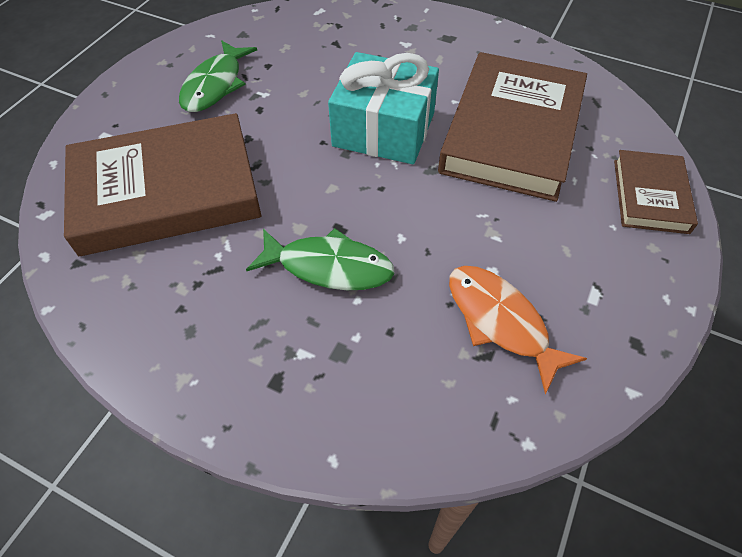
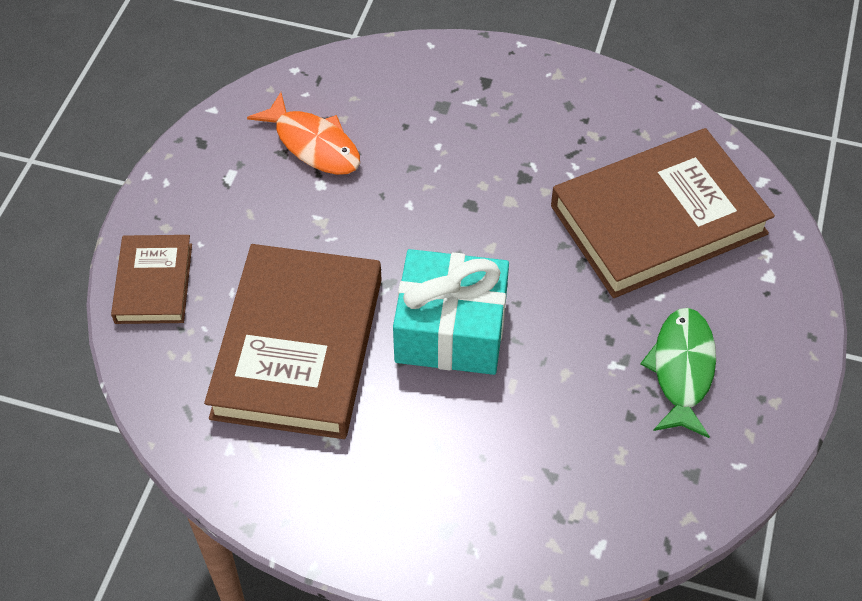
camera: 170 degrees right, 0 degrees up
(329, 267) = (470, 169): green fish -> none

